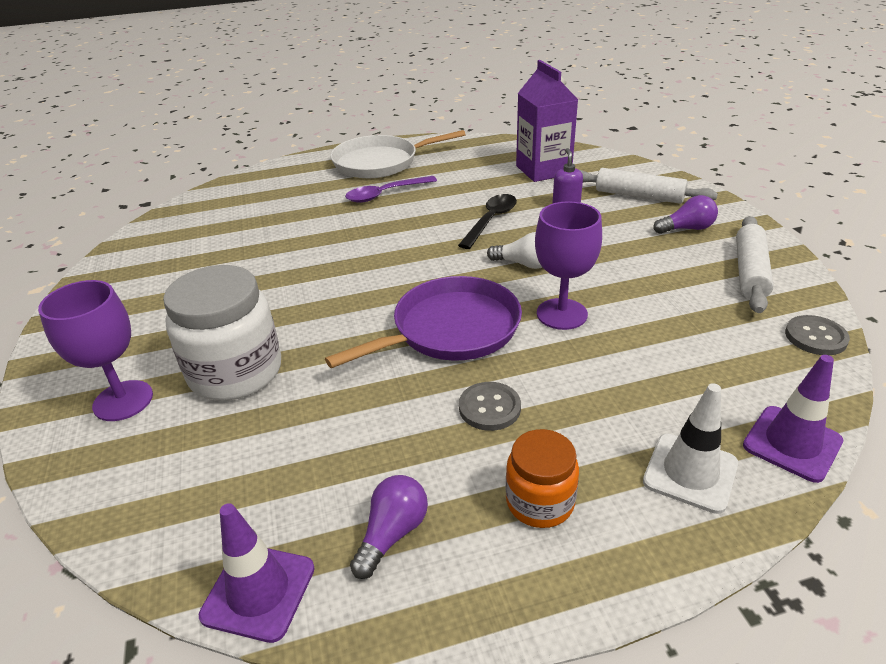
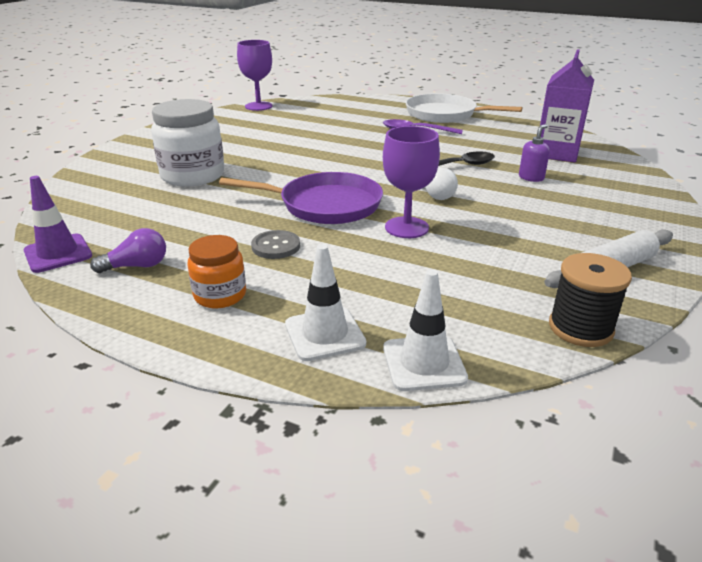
camera: 40 degrees right, 5 degrees down
(123, 400) = (134, 165): purple goblet -> purple goblet (258, 106)
(639, 196) = (608, 193): white rolling pin -> none
(686, 229) = (608, 225): purple light bulb -> none
(792, 443) = (424, 363): purple traffic cone -> white traffic cone
(815, 337) = (580, 328): grey button -> black spool

